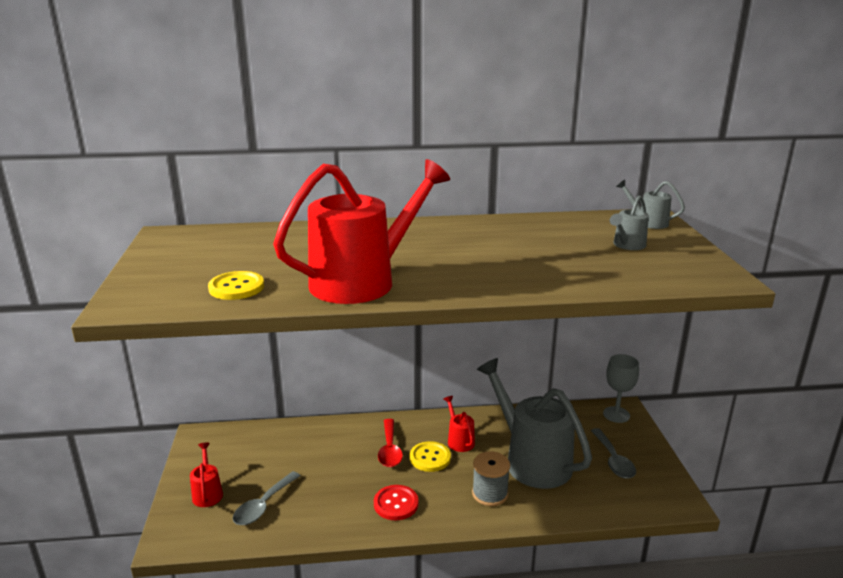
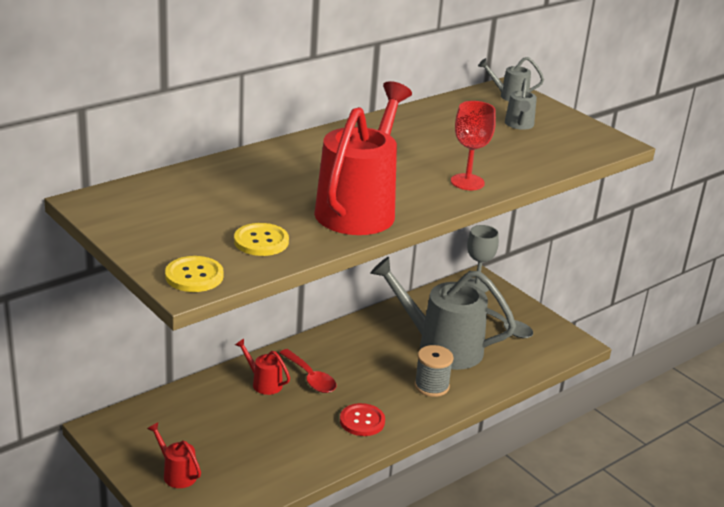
camera: 35 degrees left, 5 degrees up
(263, 505) = (244, 464): grey spoon -> none
(430, 458) = (354, 373): yellow button -> yellow button (194, 276)
(459, 440) = (364, 349): red watering can -> red watering can (263, 383)
(502, 281) = (467, 182): none -> red goblet

